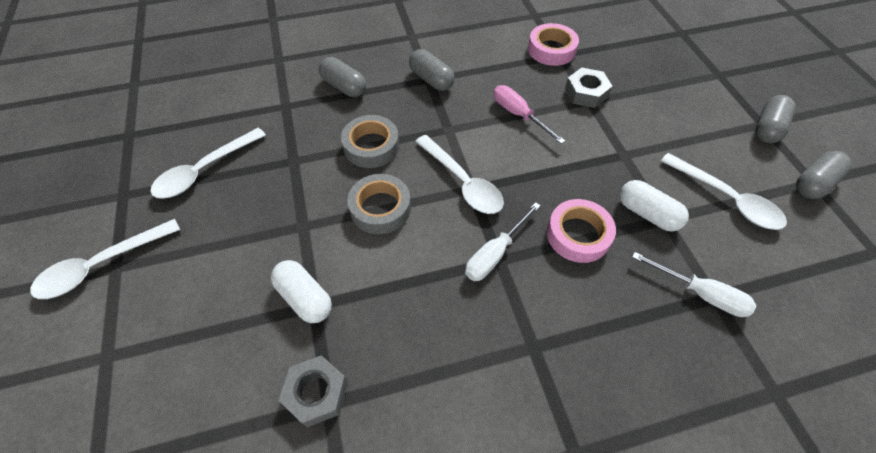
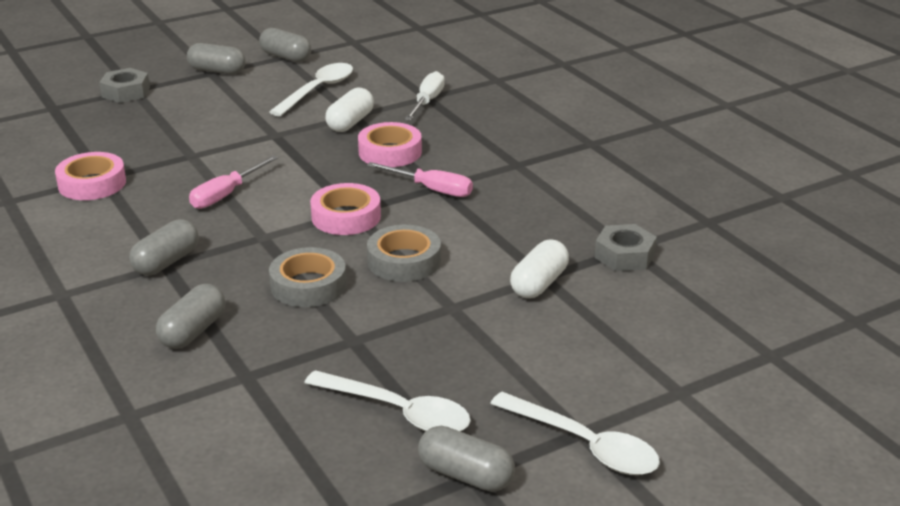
camera: 105 degrees left, 25 degrees down
(125, 192) = (465, 475): none -> grey capsule
(463, 182) = (346, 217): white spoon -> pink tape
(495, 253) = (432, 189): white screwdriver -> pink screwdriver
(586, 93) = (177, 158): grey nut -> grey nut (126, 92)

